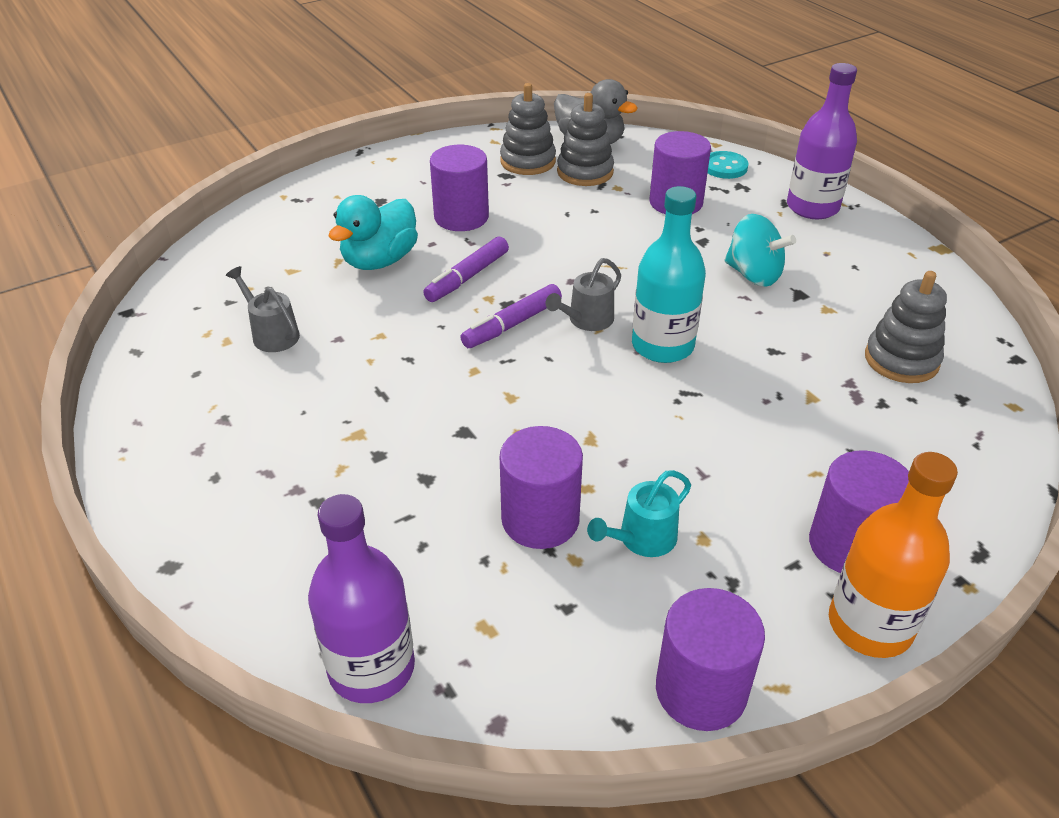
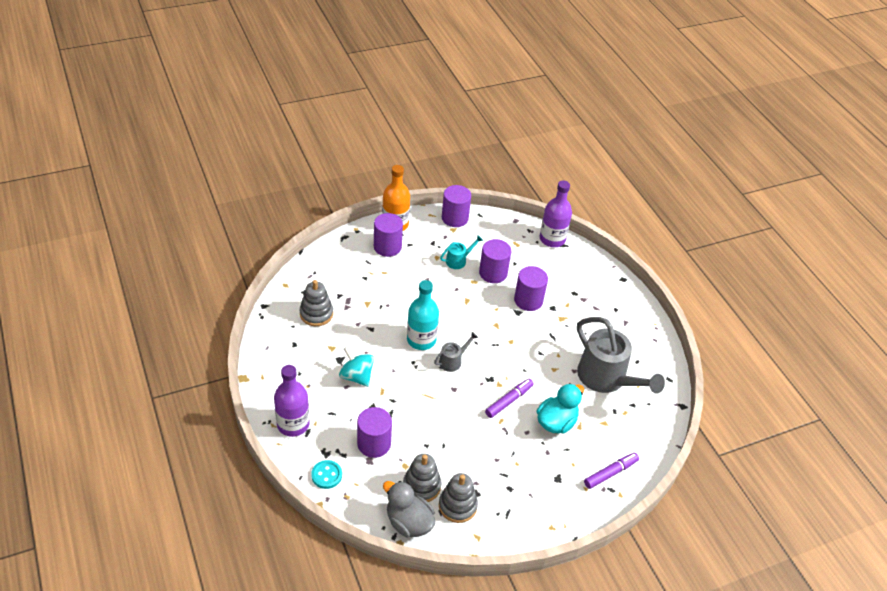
camera: 175 degrees left, 5 degrees up
(271, 334) = (607, 379): grey watering can -> grey watering can, size x2.18
(461, 217) = (508, 453): purple cylinder -> purple cylinder (528, 300)
(512, 324) = (489, 364): purple marker -> purple marker (610, 473)

